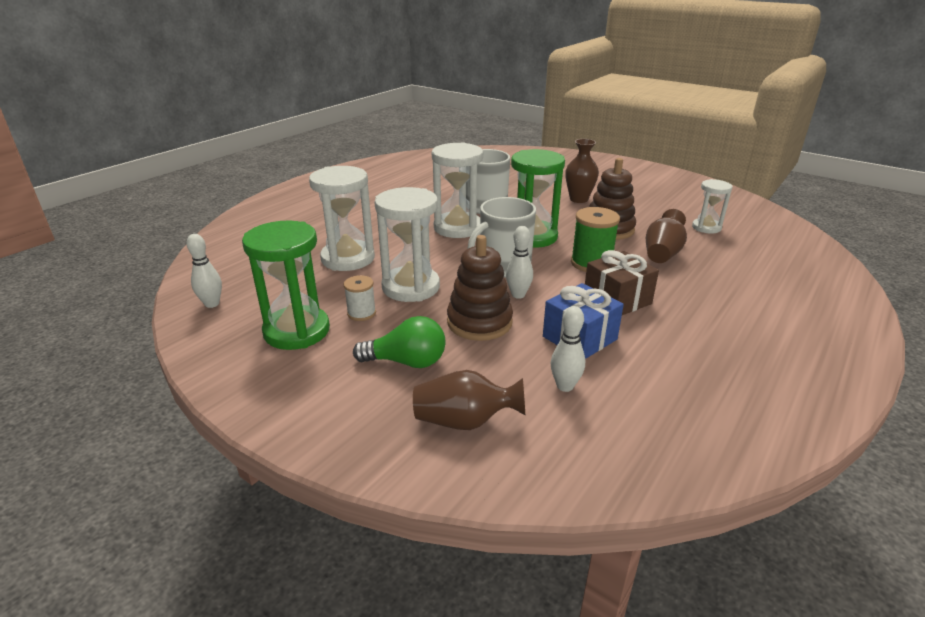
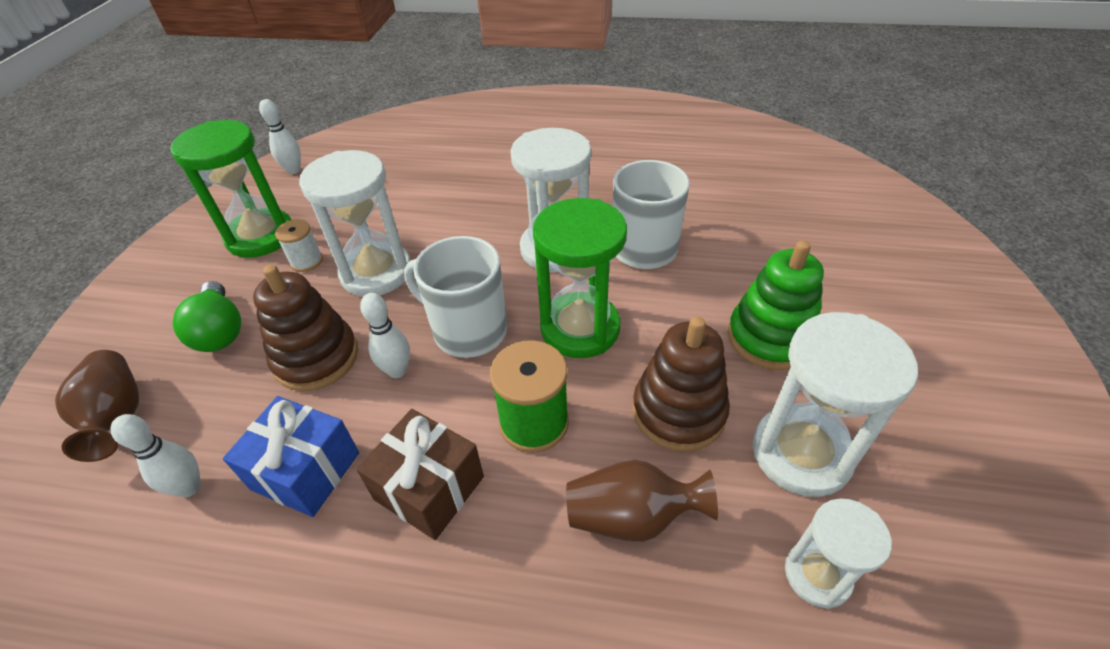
camera: 65 degrees right, 15 degrees up
(348, 258) = (419, 203): white hourglass -> white hourglass (801, 453)
(578, 199) = (770, 338): brown vase -> green stacking toy

